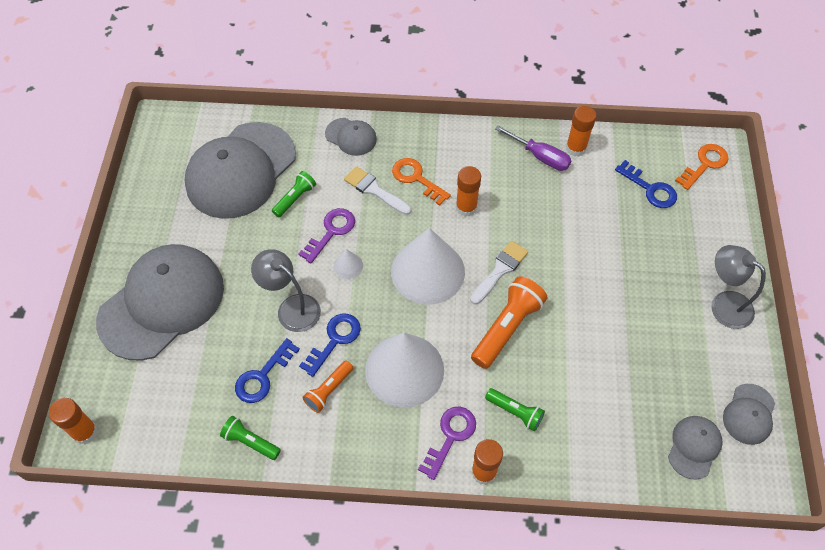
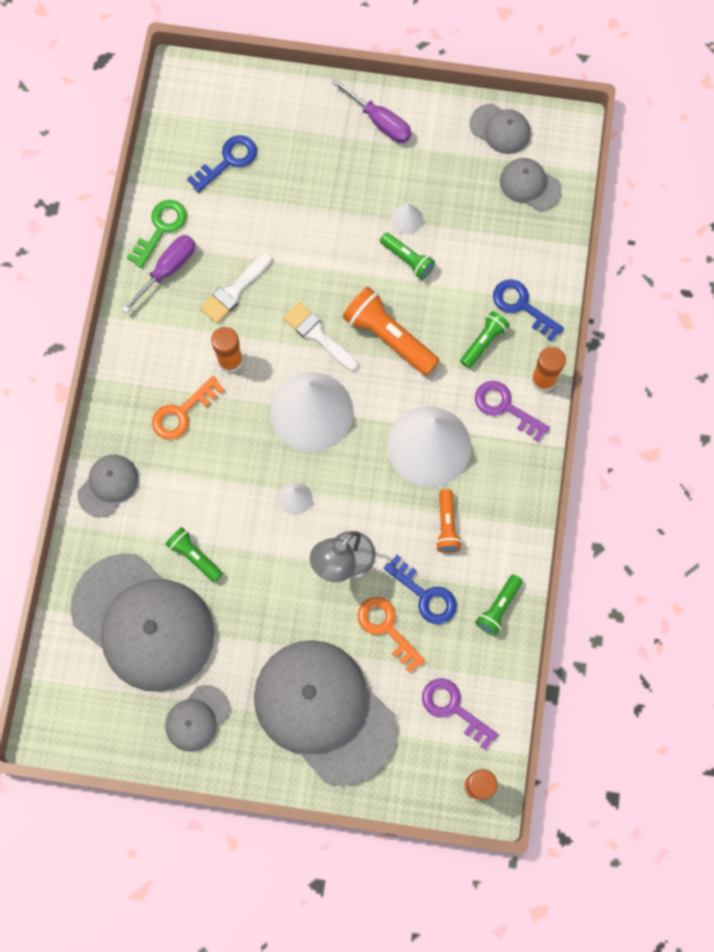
camera: 85 degrees left, 15 degrees up
(162, 213) = (197, 718): none -> grey cap
(328, 390) = (446, 525): orange flashlight -> orange flashlight turned 45 degrees clockwise
(331, 232) = (247, 515): purple key -> purple key (454, 708)
(334, 340) = (388, 517): blue key -> blue key (522, 306)
(374, 190) = (193, 462): white brush -> white brush (234, 291)
(576, 148) = (161, 229): orange glue stick -> green key
(587, 338) = (407, 260): none -> green flashlight
(629, 334) = (407, 219): none -> white cone
(704, 164) = (202, 97): orange key -> orange key (387, 628)
(723, 304) = (380, 122): grey lamp -> purple screwdriver

